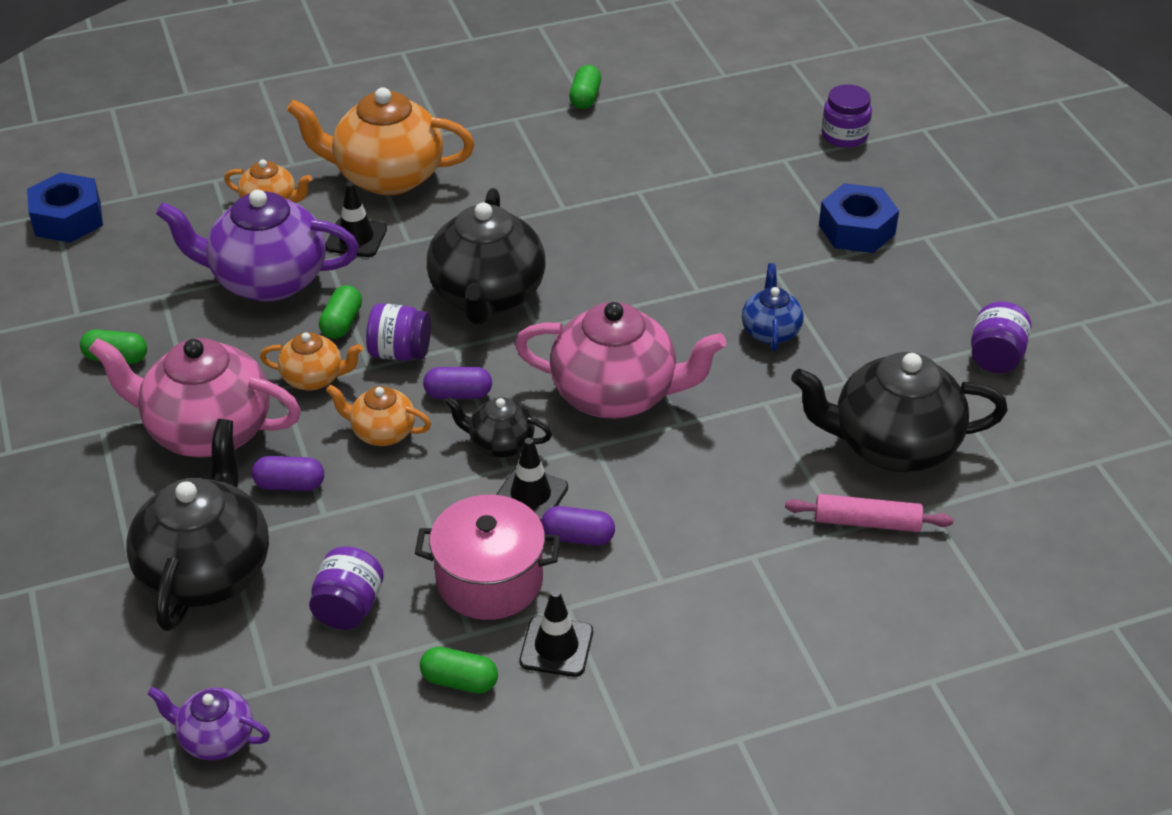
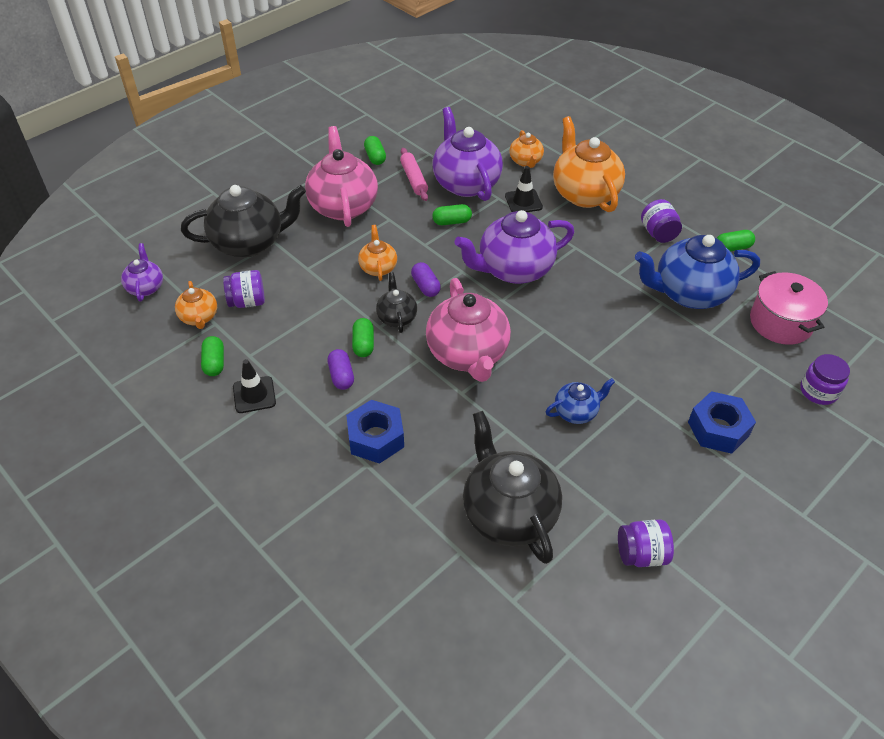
camera: 65 degrees right, 5 degrees up
(68, 219) = (462, 103): blue nut -> blue nut (376, 438)
(290, 485) = (321, 248): purple capsule -> none
(314, 378) = (403, 228): orange teapot -> orange teapot (199, 317)
(400, 352) = (443, 252): purple jar -> purple jar (658, 233)
(487, 296) = (513, 269): black teapot -> purple teapot
(489, 580) = (291, 349): pink pot -> pink pot (780, 322)
(530, 495) = (363, 344): black traffic cone -> green capsule
(637, 164) = (689, 293): none -> blue teapot
(867, 522) = (427, 518): pink rolling pin -> pink rolling pin (414, 179)

